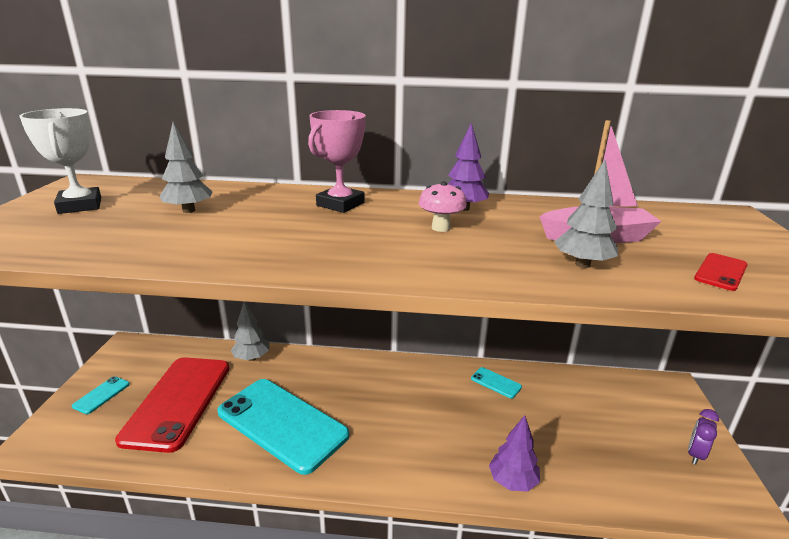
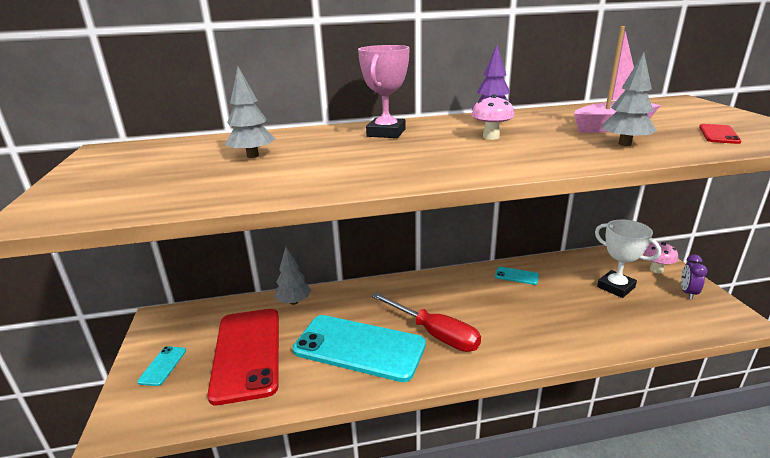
camera: 15 degrees left, 0 degrees up
(80, 205) = (134, 167): white trophy -> white trophy (616, 287)
(365, 429) = (435, 334): none -> red screwdriver
(512, 481) = (575, 343): purple tree -> none
(672, 414) = (656, 270): none -> pink mushroom

